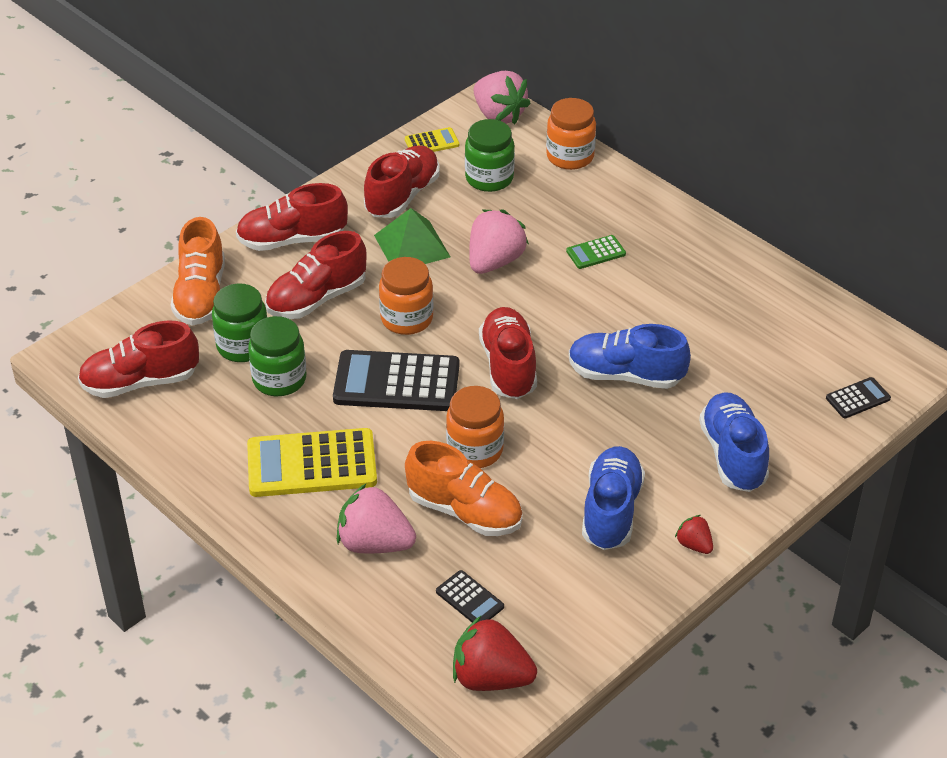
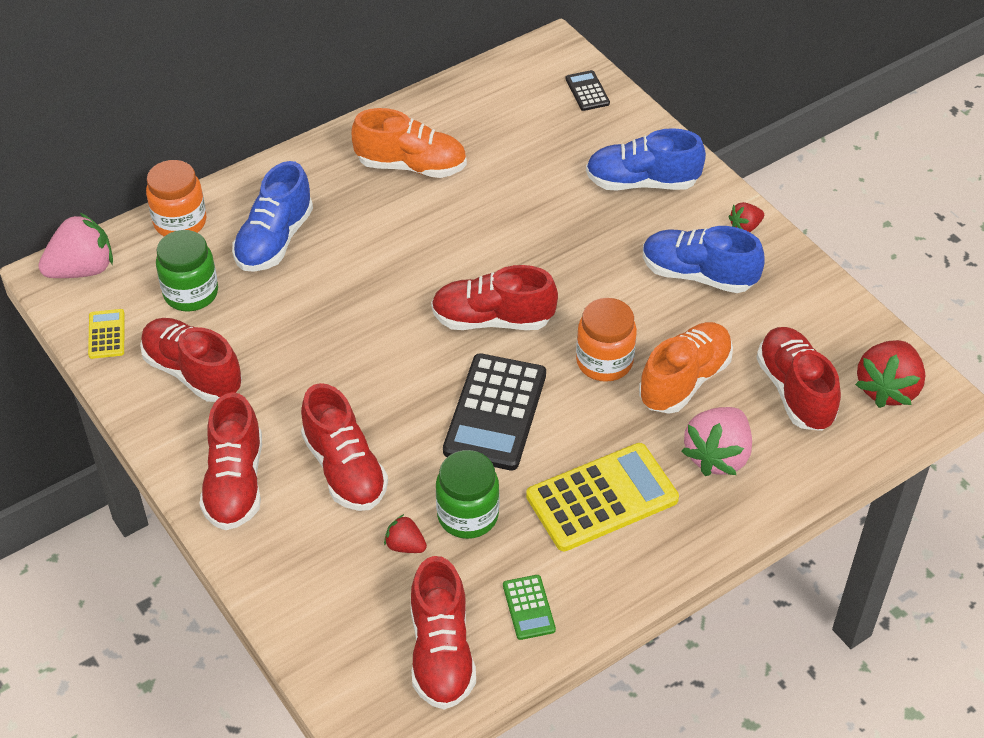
camera: 80 degrees left, 5 degrees up
(201, 295) = (306, 581): orange shoe -> orange shoe (411, 166)
(243, 346) = (405, 545): green jar -> red strawberry
(312, 464) = (602, 498): yellow calculator -> yellow calculator turned 120 degrees counterclockwise
(406, 319) = (400, 393): orange jar -> none
(412, 246) = (282, 374): green pyramid -> none
(470, 599) = (795, 391): black calculator -> red shoe
(495, 261) = (330, 308): pink strawberry -> none
(596, 253) = (342, 227): green calculator -> green calculator (529, 607)
(625, 375) = (524, 235): blue shoe -> blue shoe (274, 240)

